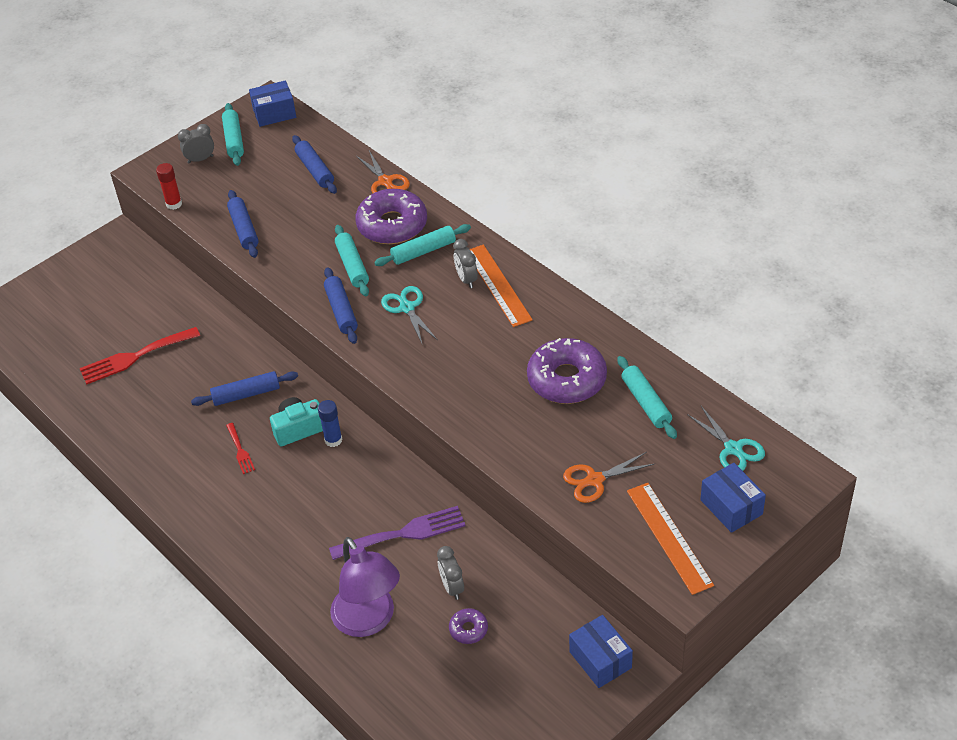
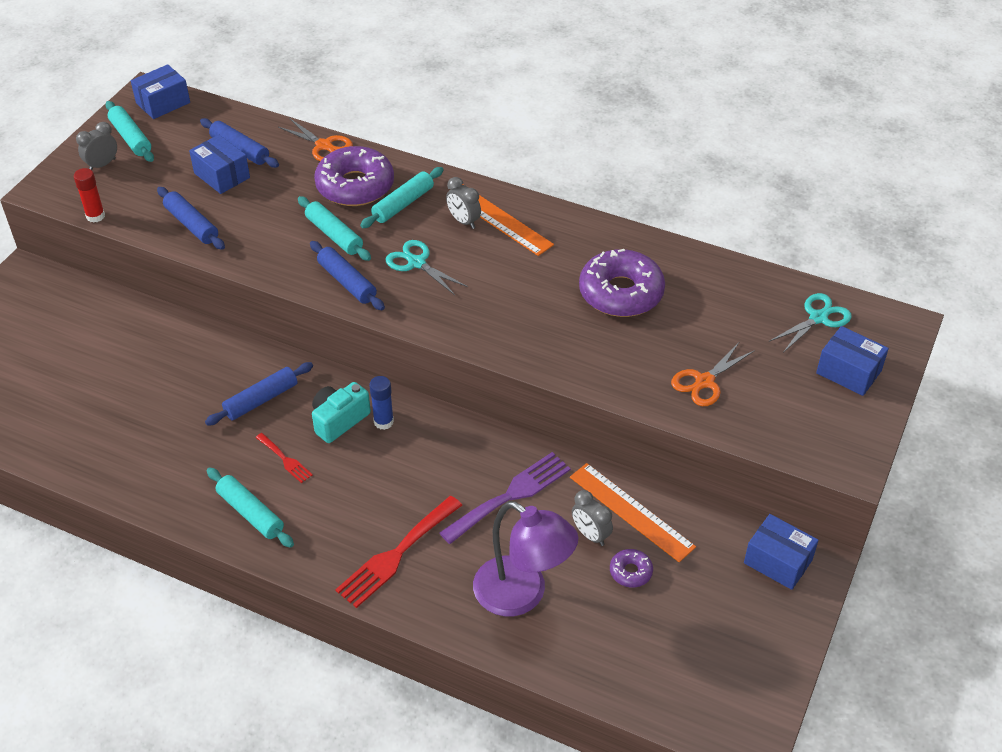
camera: 25 degrees left, 0 degrees up
(134, 357) = (110, 393): red fork -> red fork (396, 555)
(289, 190) = (222, 175): none -> blue box
(646, 403) = (711, 296): turquoise rolling pin -> turquoise rolling pin (250, 513)
(669, 537) = (808, 416): orange ruler -> orange ruler (631, 511)
(733, 449) = (818, 318): turquoise scissors -> turquoise scissors turned 75 degrees counterclockwise

